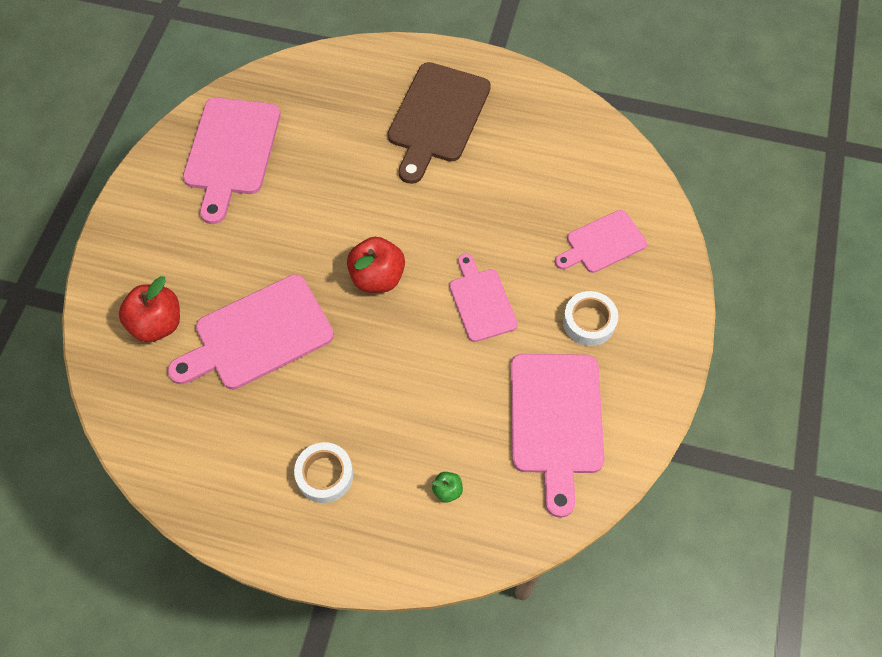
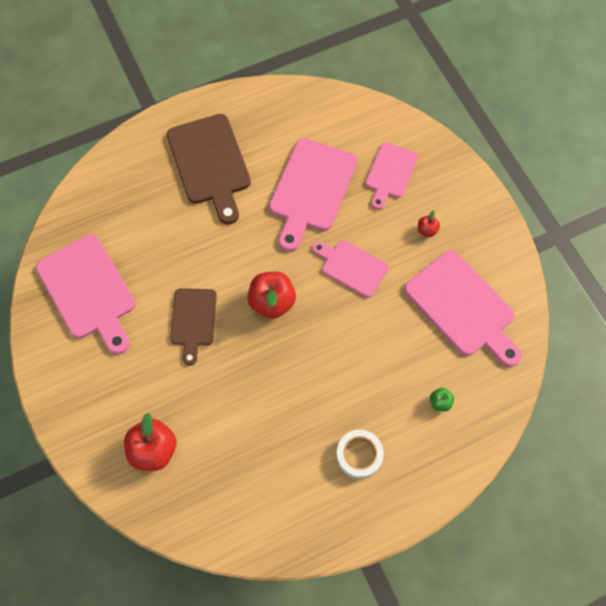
camera: 40 degrees left, 5 degrees up
(258, 335) = (230, 401): pink cutting board -> pink cutting board (311, 189)
(293, 241) = (193, 320): none -> brown cutting board
(589, 322) = (427, 230): white tape -> red apple

